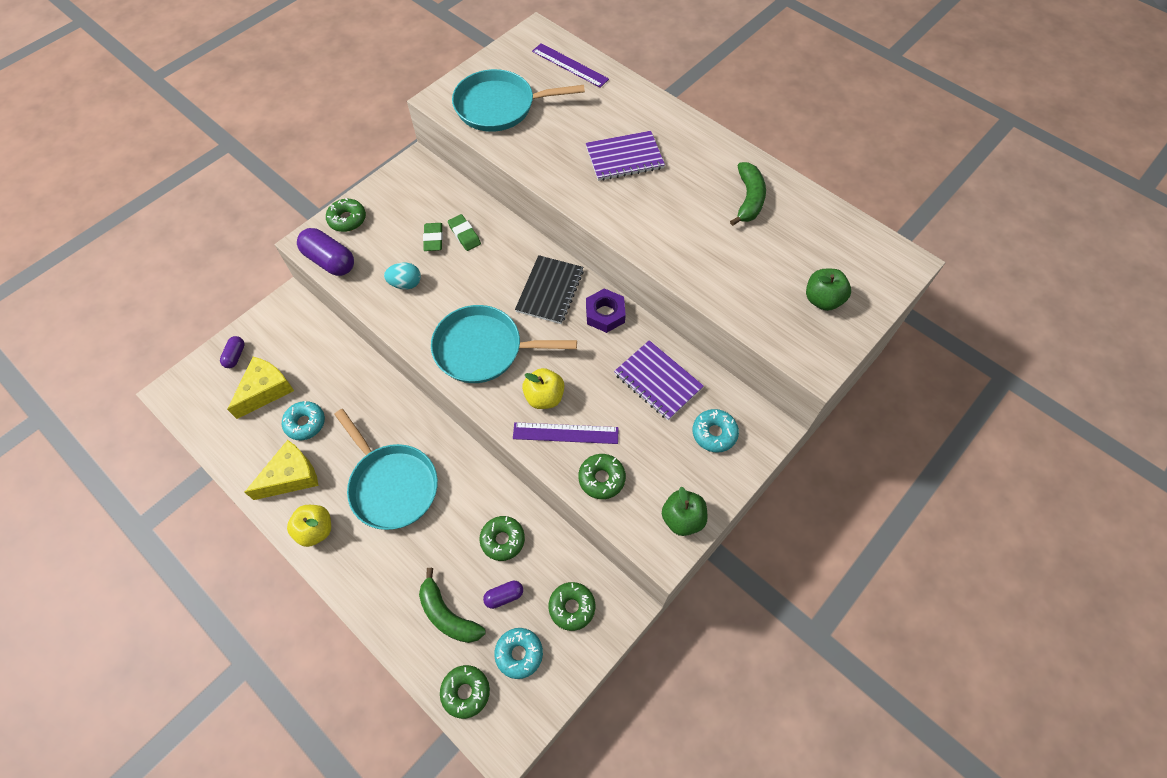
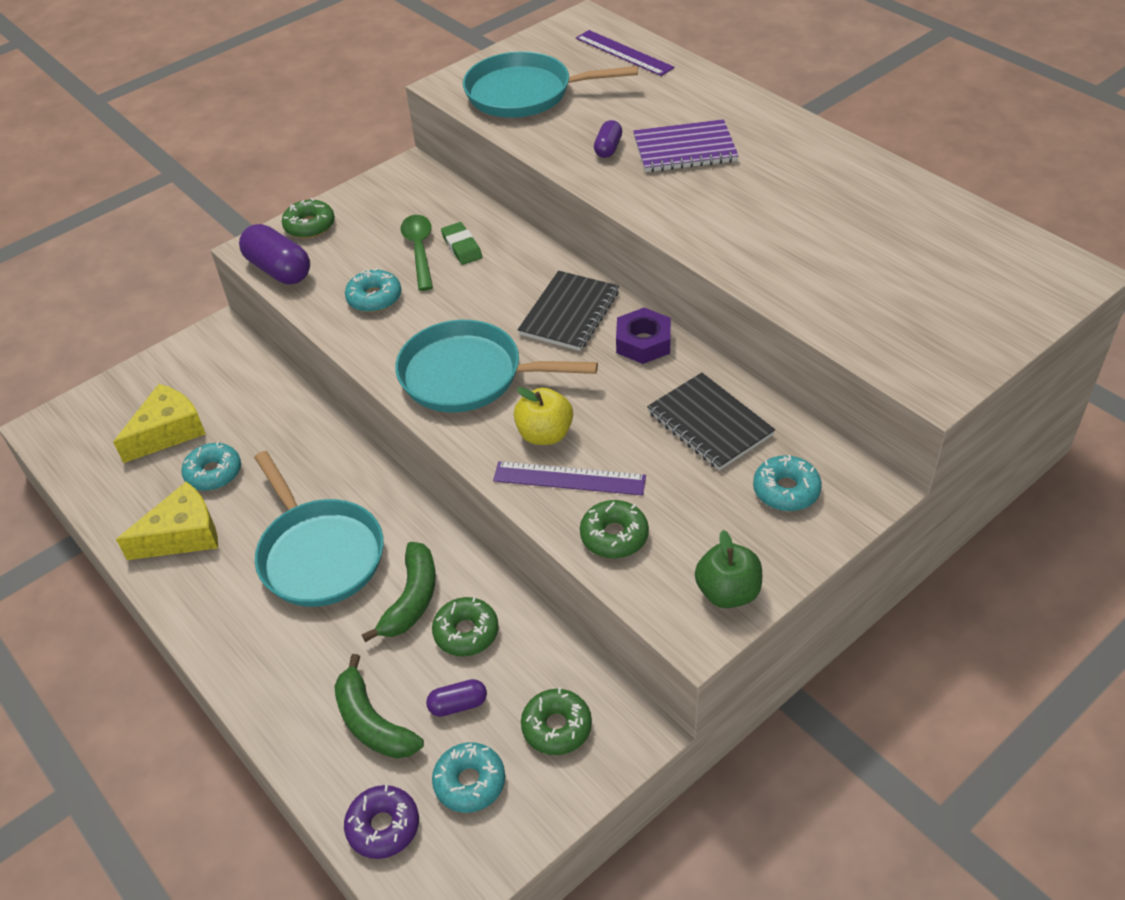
camera: 10 degrees right, 15 degrees down
(235, 356) = (136, 390): purple capsule -> purple capsule (608, 148)
(315, 530) = (204, 602): yellow apple -> none
(406, 284) = (374, 298): turquoise egg -> turquoise donut
(433, 239) = (419, 250): green eraser -> green spoon
(465, 692) = (383, 826): green donut -> purple donut
(657, 381) = (709, 424): purple notebook -> black notebook
(748, 199) = (853, 197): green banana -> green banana (412, 599)
(822, 300) = (949, 312): green apple -> none

